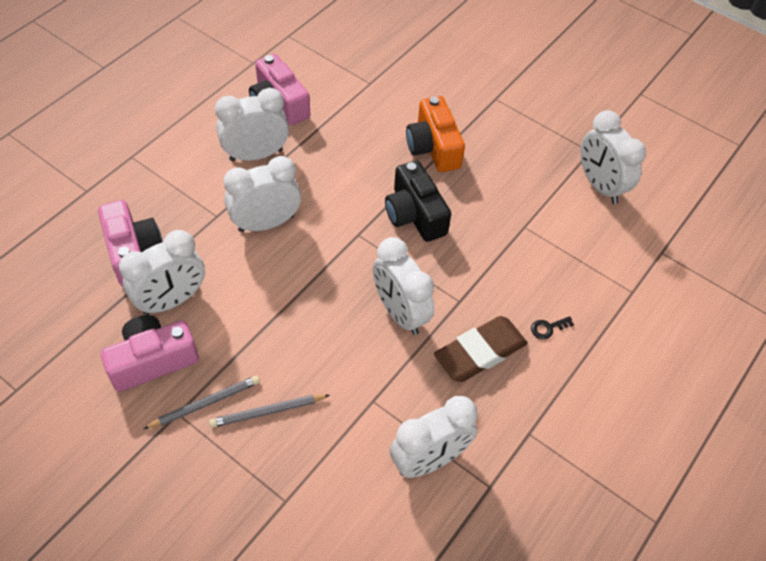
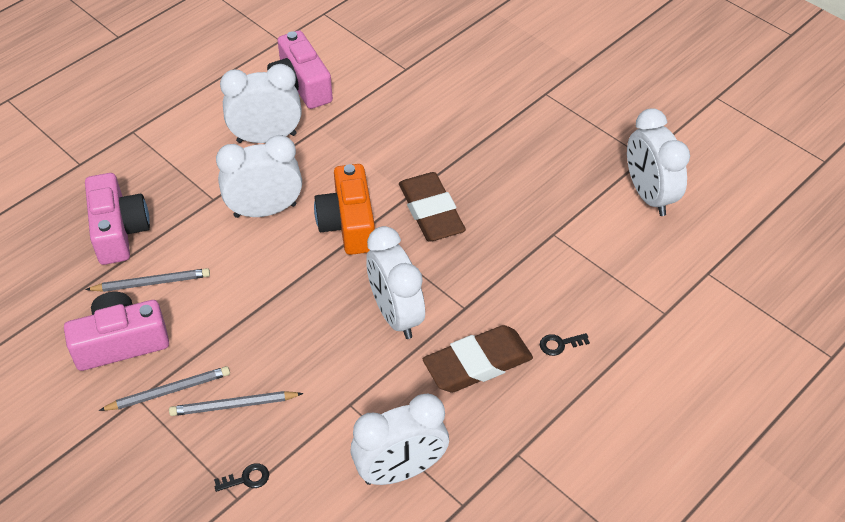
camera: 10 degrees right, 5 degrees down
(172, 300) = (151, 283): white clock -> grey pencil
(291, 481) = (246, 479): none -> black key
(415, 214) = (431, 212): black camera -> brown eraser
(433, 147) = (464, 142): orange camera -> orange camera (348, 223)

